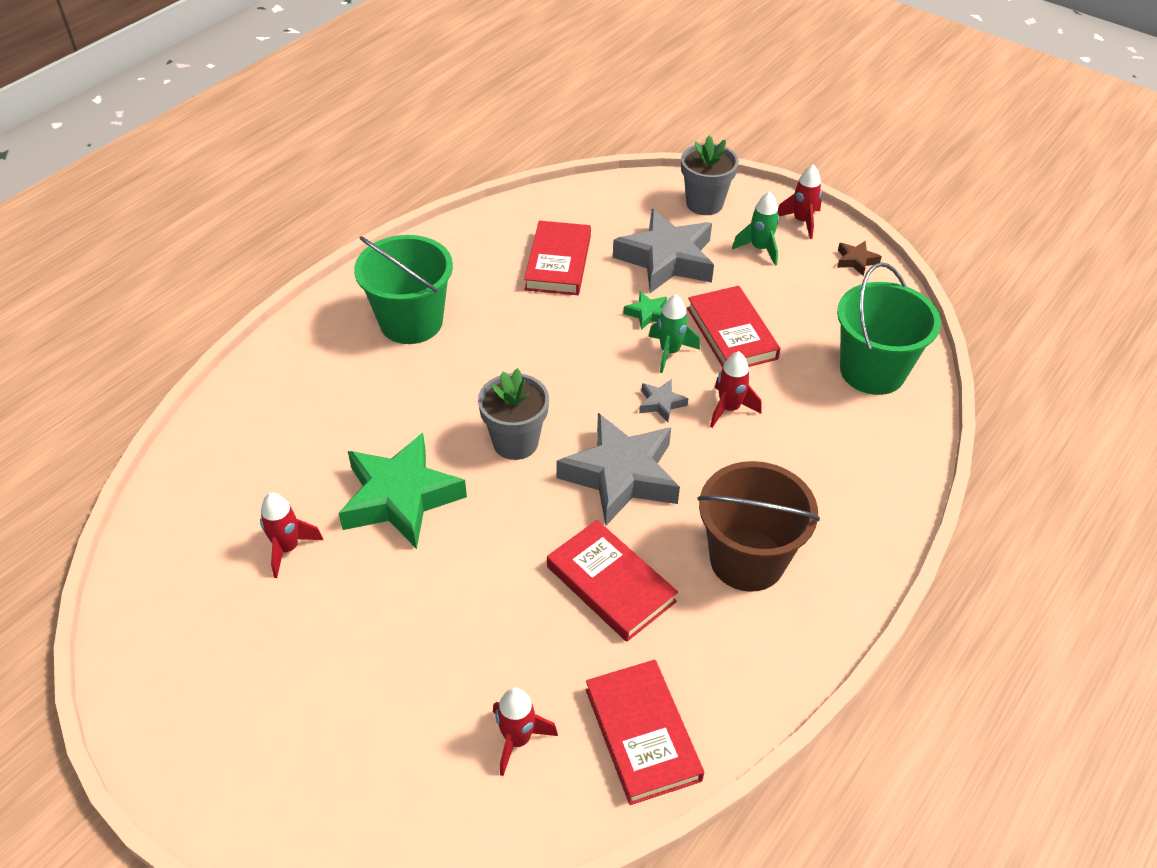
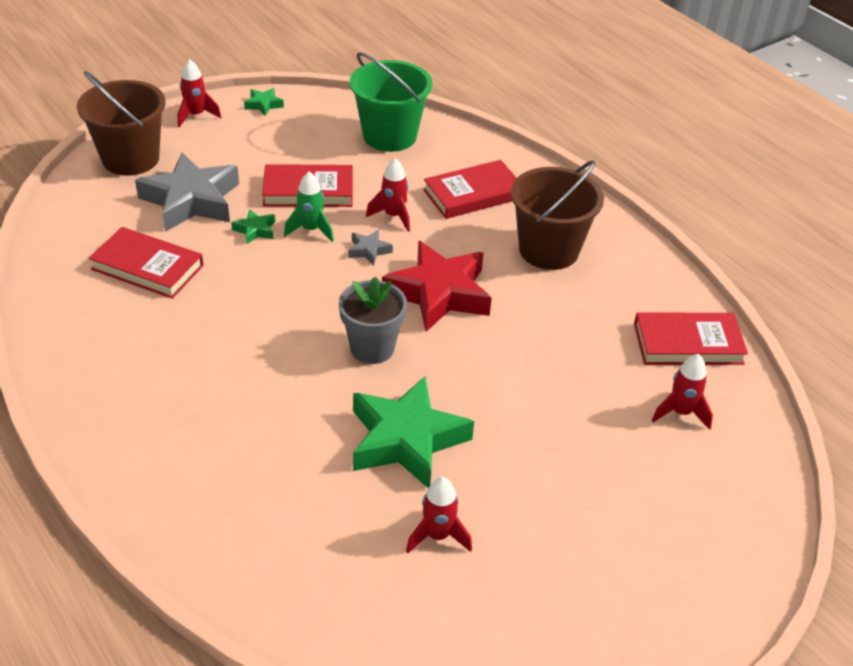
camera: 75 degrees left, 5 degrees down
(411, 322) = (167, 389): green bucket -> none
(610, 584) = (549, 327): red book -> red book (473, 194)
(621, 476) = (439, 293): grey star -> red star
(704, 203) = (131, 159): grey flower pot -> brown bucket
(759, 249) = (214, 147): green rocket -> none
(856, 261) = (263, 105): brown star -> green star

